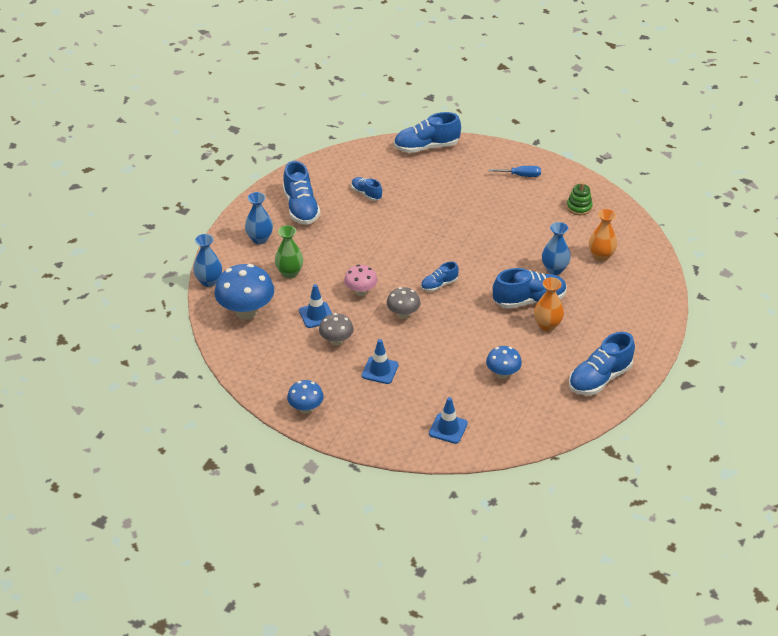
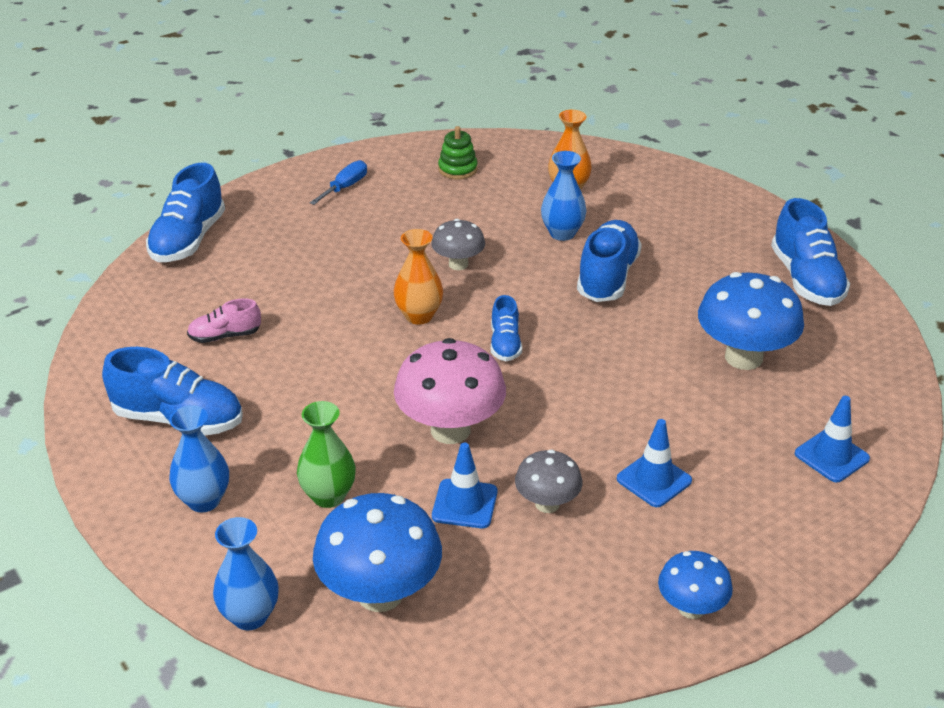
camera: 60 degrees left, 5 degrees down
(361, 291) = (450, 430): pink mushroom -> pink mushroom, size x1.75
(366, 194) = (225, 336): blue shoe -> pink shoe
(403, 314) = (541, 405): grey mushroom -> grey mushroom (458, 264)
(502, 374) = (743, 357): blue mushroom -> blue mushroom, size x1.75
(547, 325) = (670, 281): orange vase -> orange vase (419, 316)

